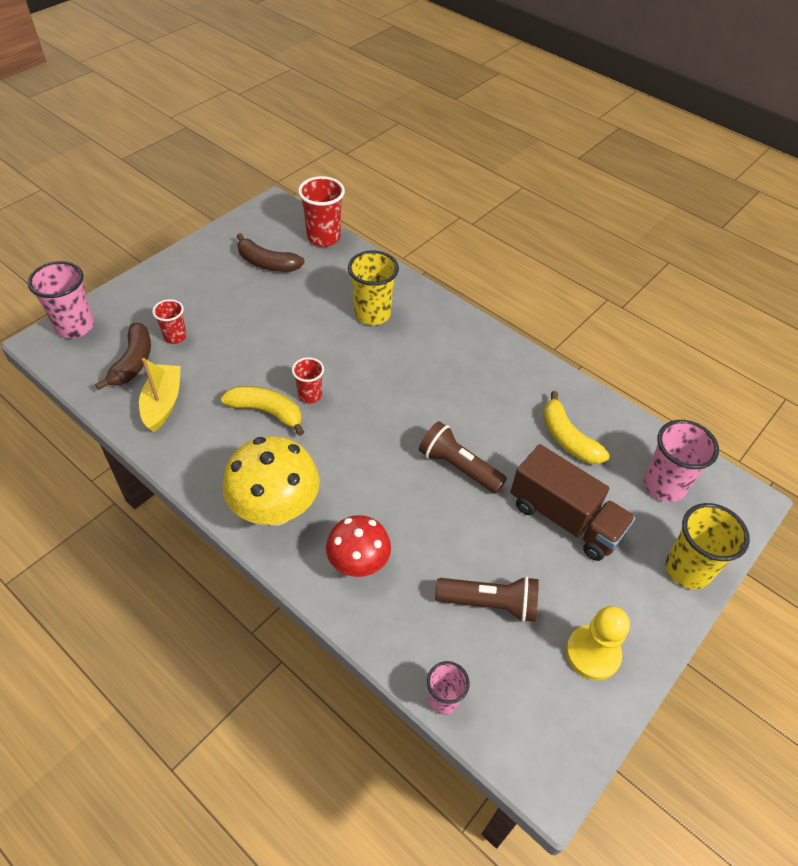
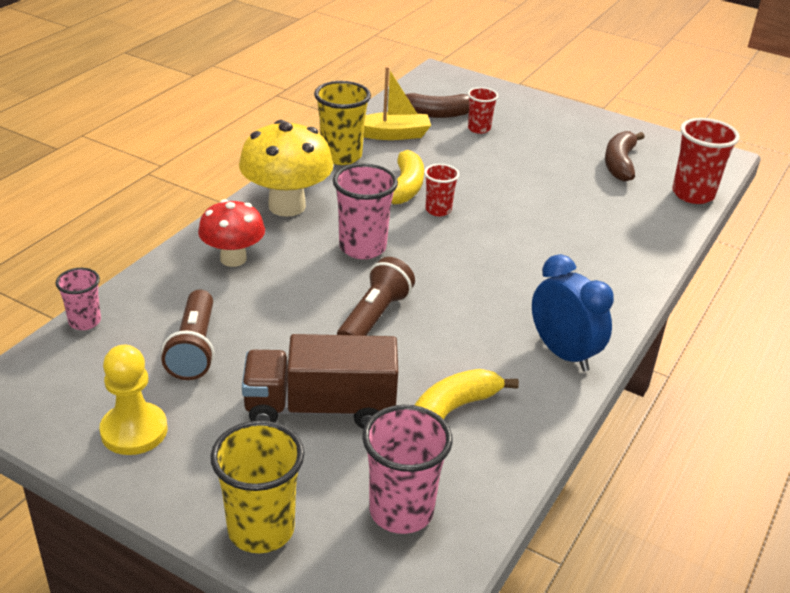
camera: 80 degrees right, 15 degrees down
(75, 326) = (464, 82): pink cup -> pink cup (362, 247)
(372, 314) = (585, 239): yellow cup -> yellow cup (341, 156)
(509, 363) = (563, 353): none -> blue clock
(565, 518) = (320, 407): brown truck -> brown truck turned 60 degrees clockwise

